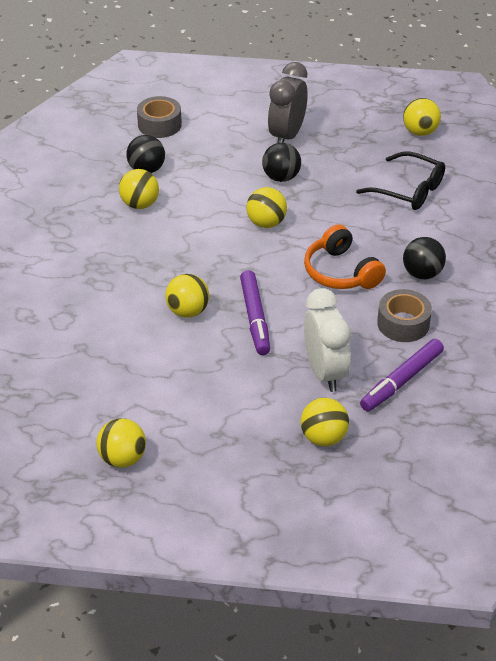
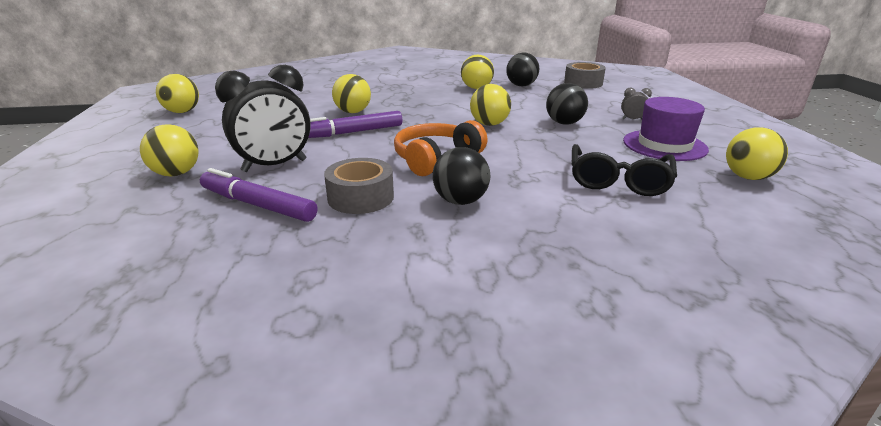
camera: 75 degrees right, 15 degrees down
(287, 136) = (632, 119): grey clock -> grey clock, size x0.41
(325, 372) = (275, 166): white clock -> black clock
(352, 143) = (664, 145): none -> purple hat

